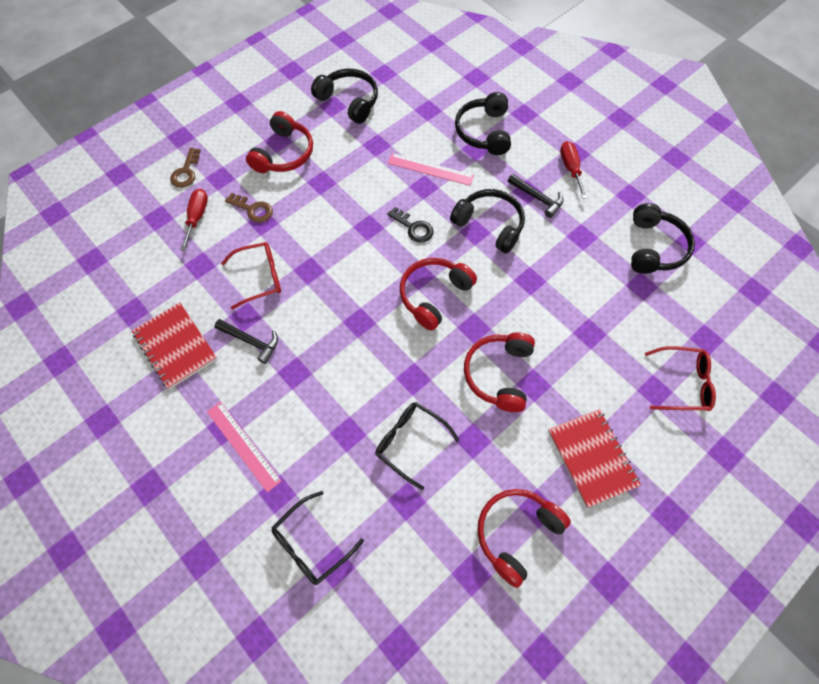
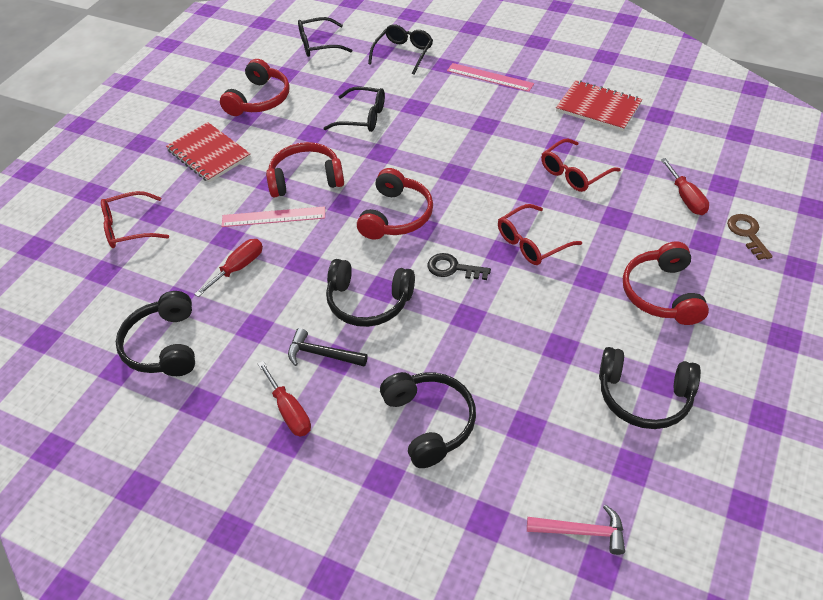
camera: 160 degrees right, 15 degrees down
(251, 341) = (539, 130): black hammer -> none
(253, 209) = (638, 224): brown key -> none
(341, 226) = (532, 243): none -> red glasses
(407, 624) = (318, 44): none -> black glasses
(430, 57) = (582, 531): none -> pink hammer
(430, 169) = (472, 341): pink ruler -> pink ruler (273, 217)
(499, 374) = (306, 179): red headphones -> red headphones turned 90 degrees counterclockwise
(585, 295) = (238, 268): none -> red screwdriver

